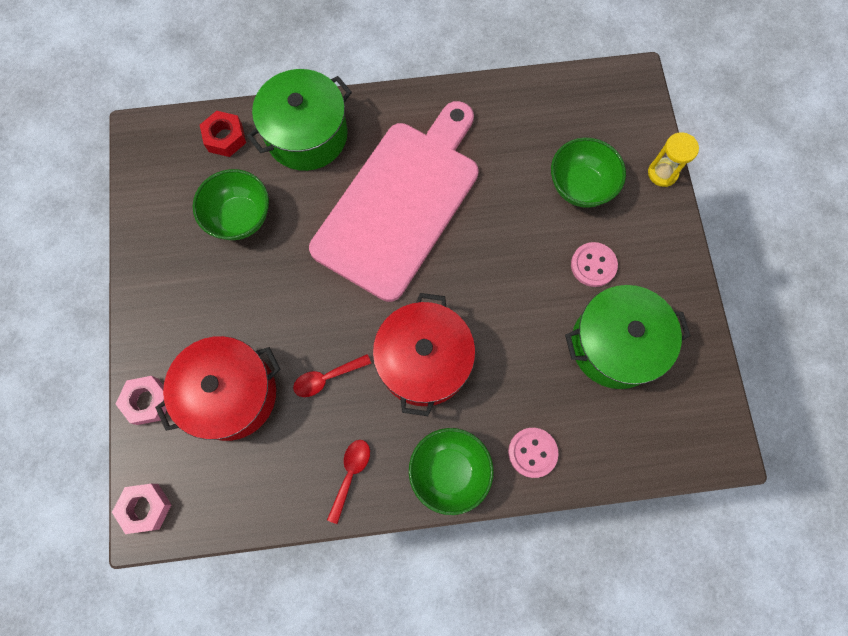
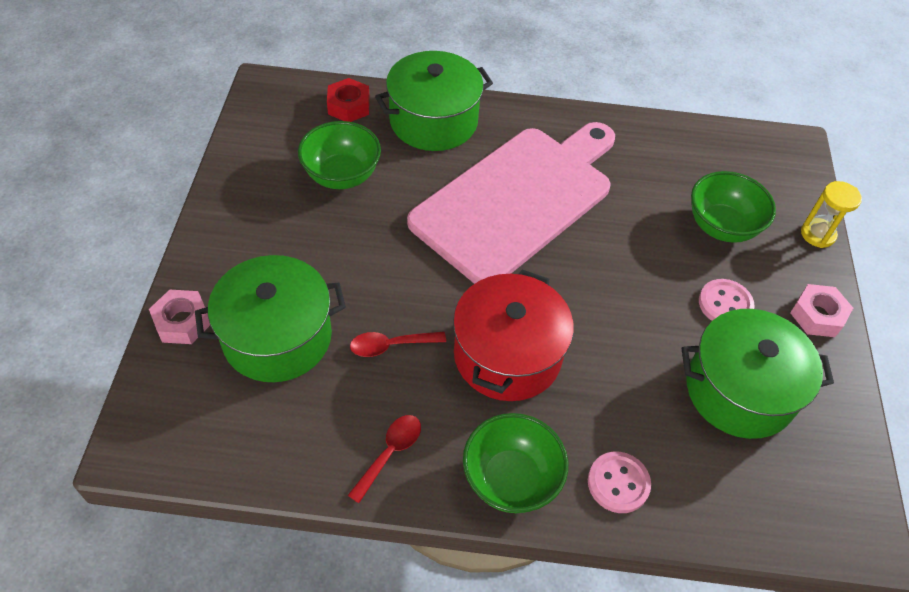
camera: 10 degrees right, 20 degrees down
(146, 508) = (139, 430): pink nut -> pink nut (817, 315)
(231, 394) = (277, 337): red pot -> green pot

